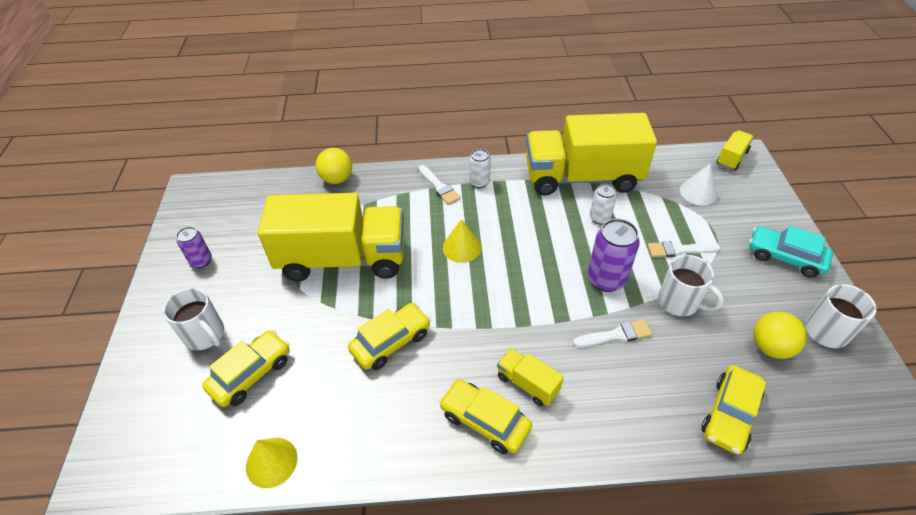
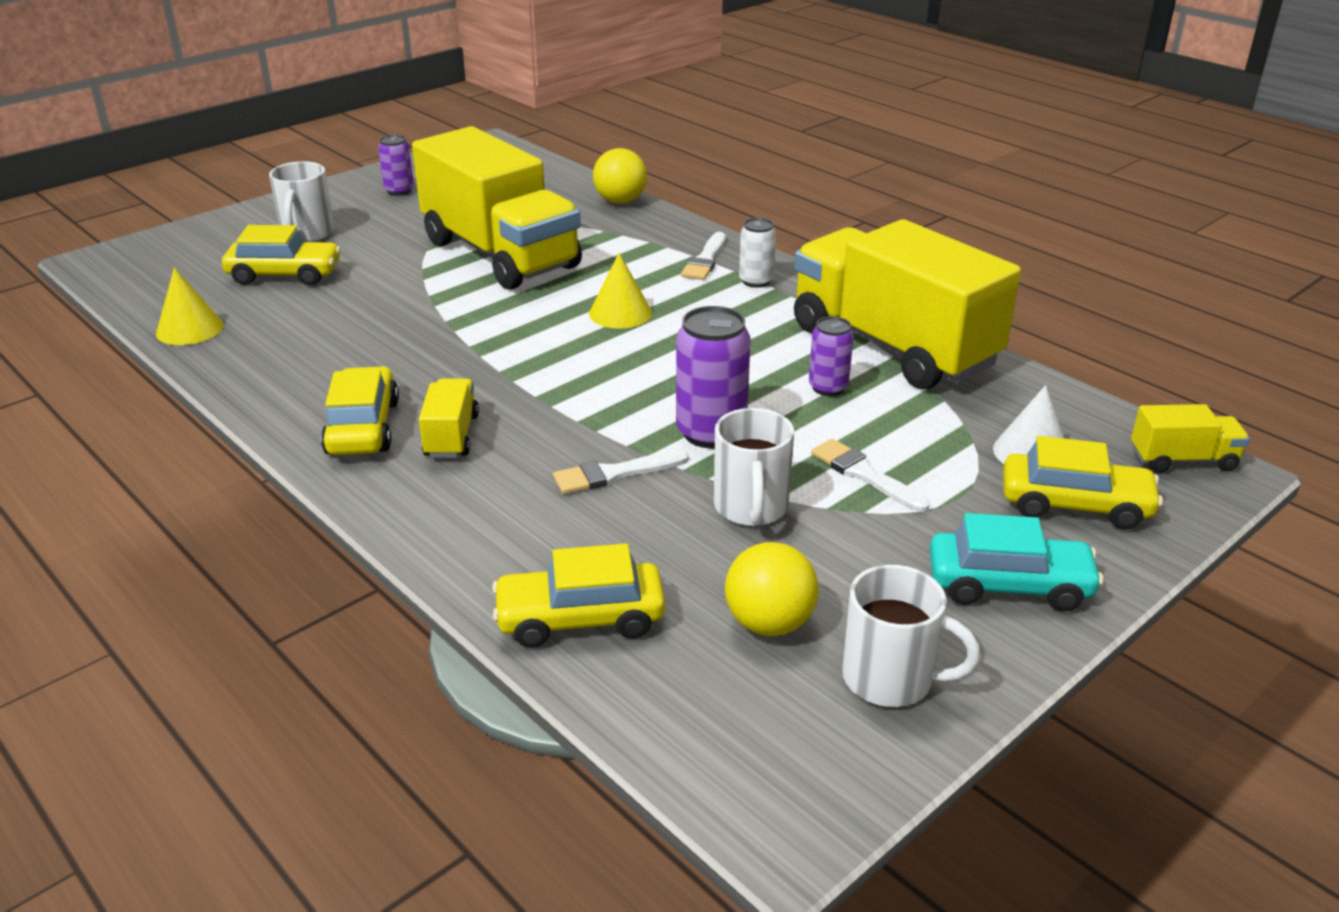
camera: 50 degrees right, 15 degrees down
(391, 342) = (413, 328): yellow car -> yellow car (1075, 505)
(599, 218) = (828, 387): white can -> purple can
(616, 335) = (614, 474): white brush -> white brush turned 120 degrees clockwise
(785, 257) = (1009, 585): turquoise car -> turquoise car turned 105 degrees clockwise

